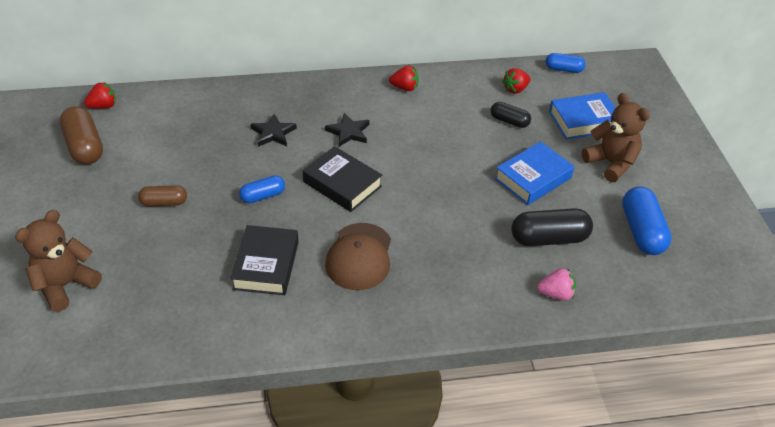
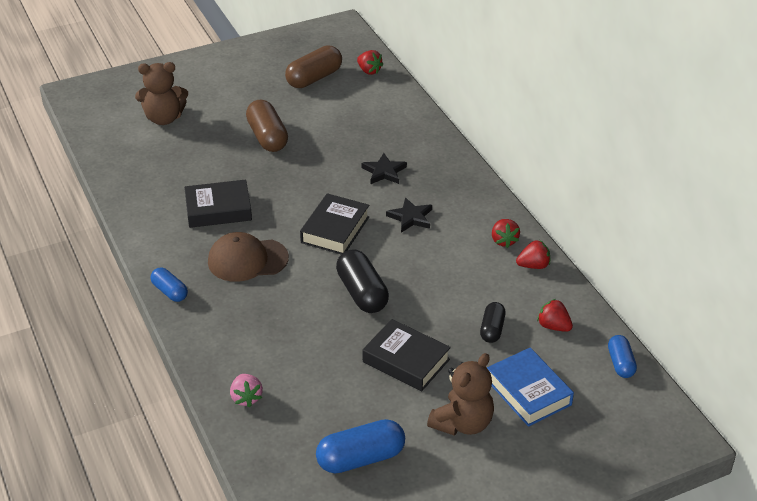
camera: 75 degrees right, 5 degrees down
(65, 285) = (164, 118): brown teddy bear -> brown teddy bear turned 150 degrees clockwise
(164, 202) = (267, 137): brown capsule -> brown capsule, size x1.67
(263, 196) = (298, 187): blue capsule -> blue capsule (170, 291)
(442, 80) = (533, 265): none -> red strawberry
(533, 178) = (406, 361): blue book -> black book
(549, 238) = (320, 384): black capsule -> black capsule (362, 293)

